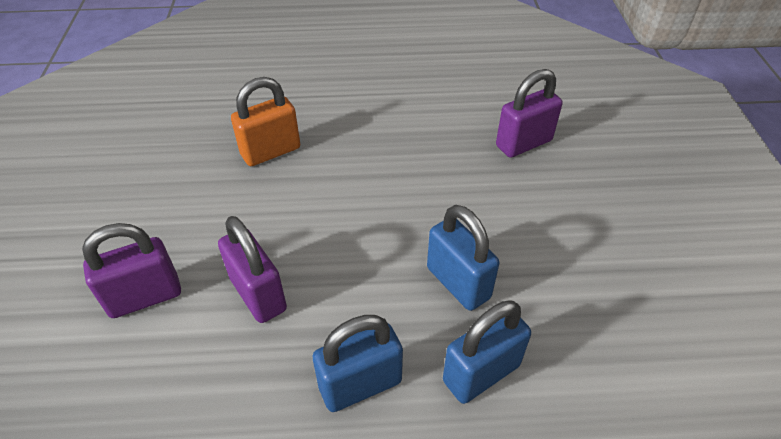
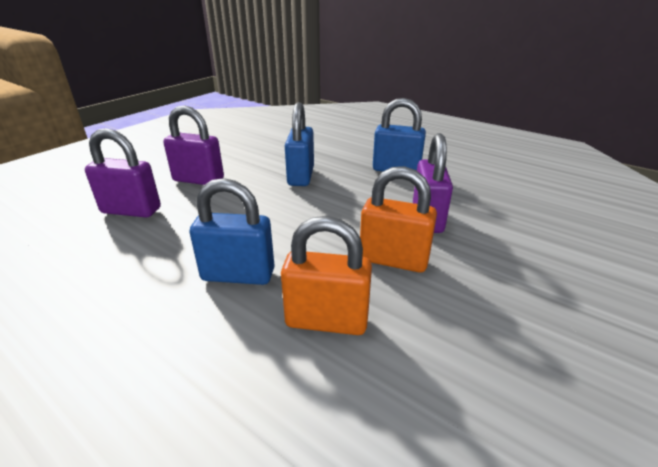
camera: 140 degrees left, 15 degrees down
(145, 297) = (521, 252): purple padlock -> purple padlock (198, 180)
(259, 220) = (393, 260): none -> orange padlock
(481, 373) = (336, 153): blue padlock -> blue padlock (238, 275)

